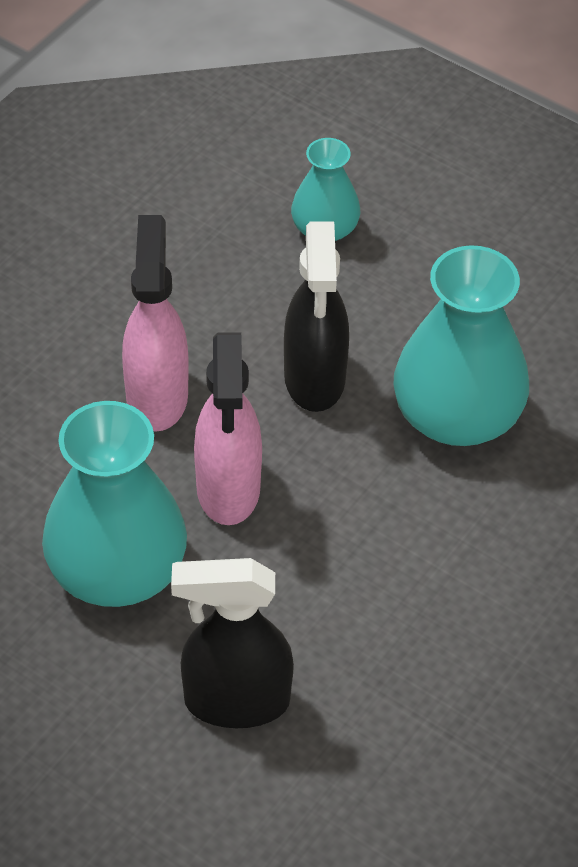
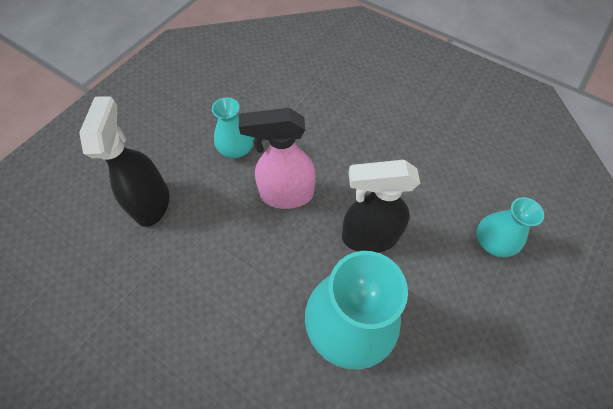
camera: 90 degrees right, 10 degrees up
(117, 570) = (236, 148): turquoise vase -> turquoise vase, size x0.55
(157, 396) = (347, 159): pink spray bottle -> none

